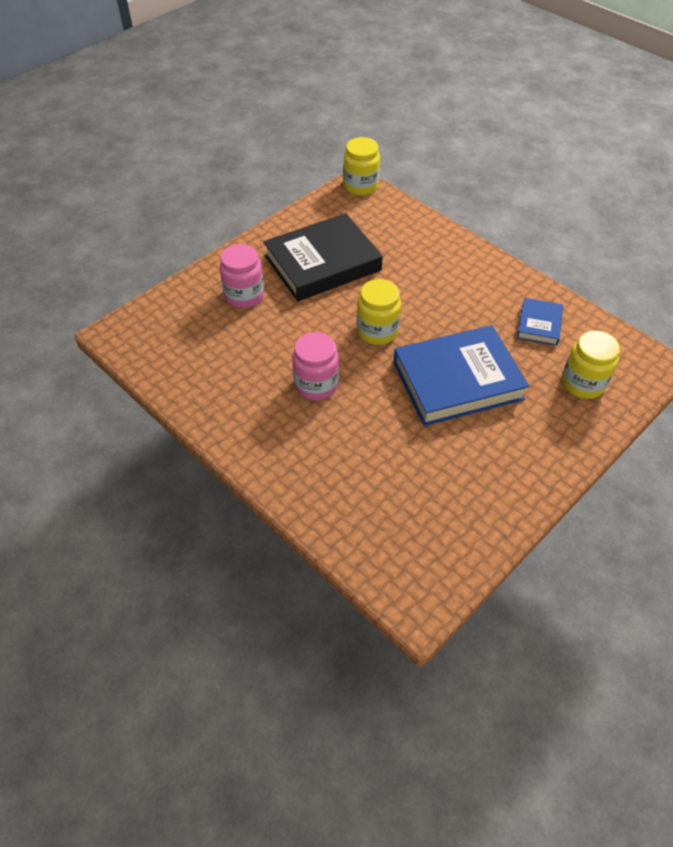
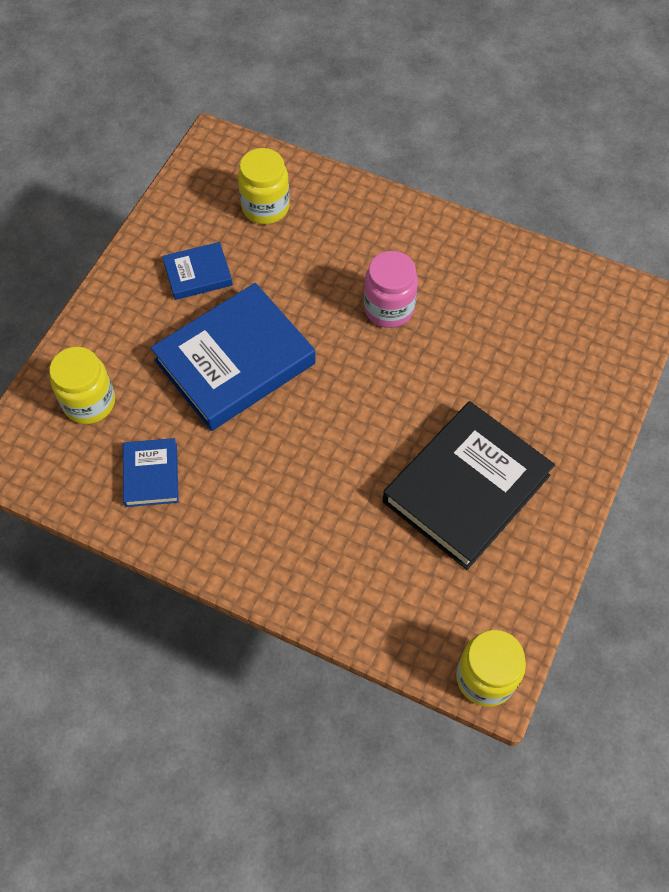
camera: 160 degrees right, 10 degrees up
(244, 296) = (536, 401): pink jar -> none
(377, 331) = (349, 400): yellow jar -> yellow jar (265, 207)
(471, 461) = (198, 274): none -> blue book

